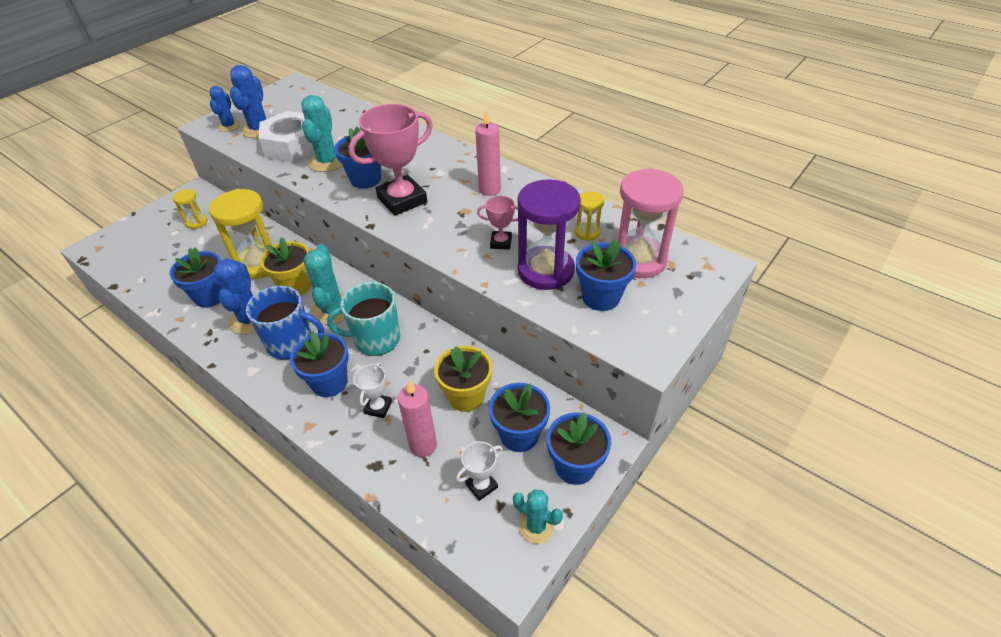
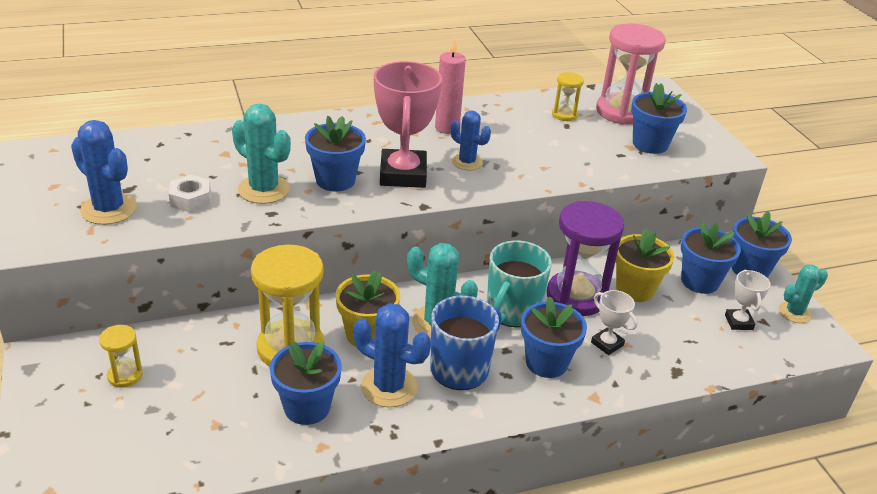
camera: 60 degrees left, 10 degrees down
(229, 126) = (59, 228): blue cactus -> blue cactus (467, 162)
(293, 146) = (191, 199): white nut -> white nut, size x0.50
(423, 445) = (674, 335): pink candle -> none
(501, 242) = (533, 154): pink trophy -> none
(546, 271) = (594, 151): purple hourglass -> purple hourglass (576, 297)

